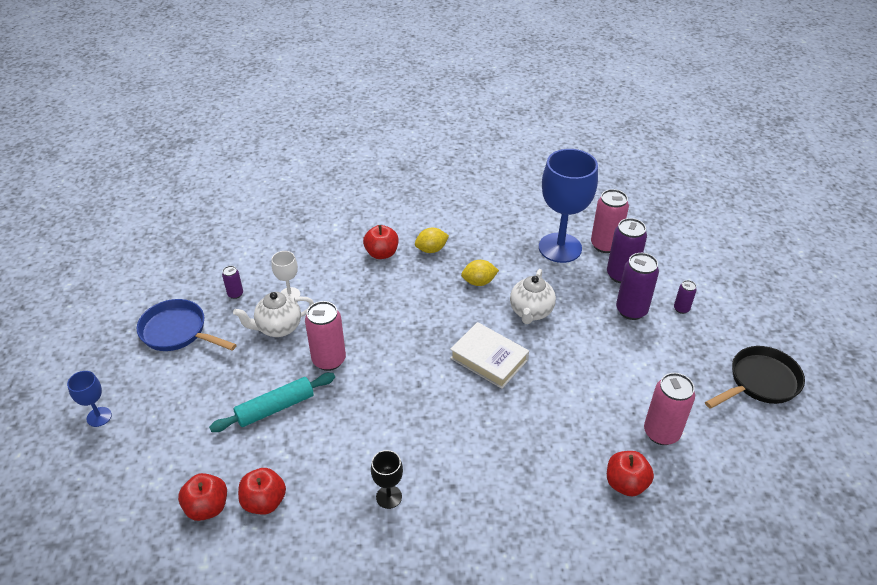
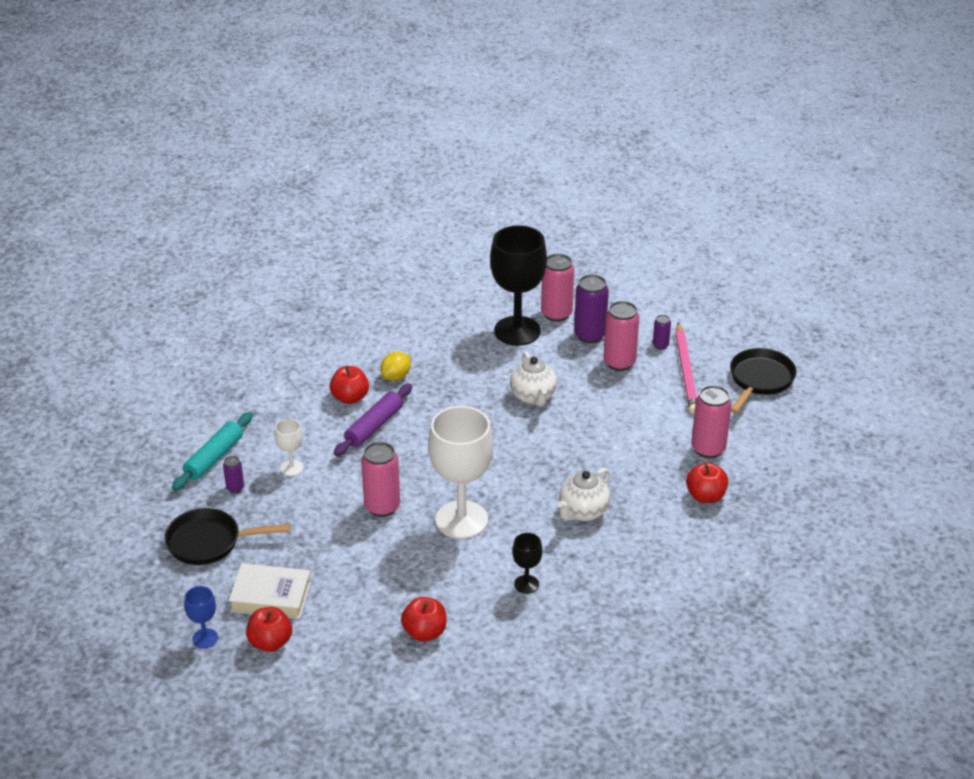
camera: 30 degrees left, 5 degrees down
(177, 332) = (209, 542): blue pan -> black pan
(207, 507) = (378, 657): red apple -> red apple (270, 642)
(275, 408) = (368, 563): turquoise rolling pin -> turquoise rolling pin (214, 458)
(278, 328) = (308, 500): white teapot -> white teapot (583, 512)
(380, 285) = (374, 426): none -> purple rolling pin
(383, 402) = (461, 520): none -> white goblet
(479, 282) = (465, 389): yellow lemon -> none
(489, 359) = (526, 449): white book -> white book (271, 596)
(560, 248) = (517, 331): blue goblet -> black goblet
(631, 310) = (619, 362): purple can -> pink can
(690, 344) = (686, 371): none -> pink pencil

